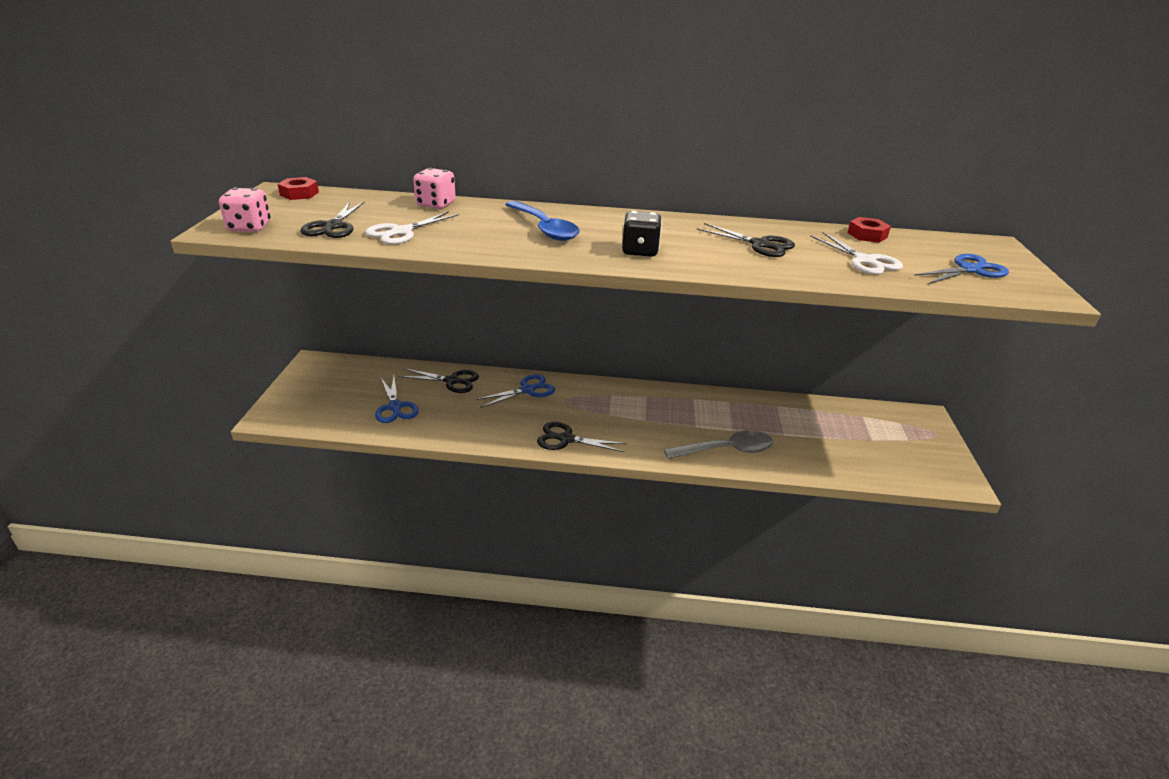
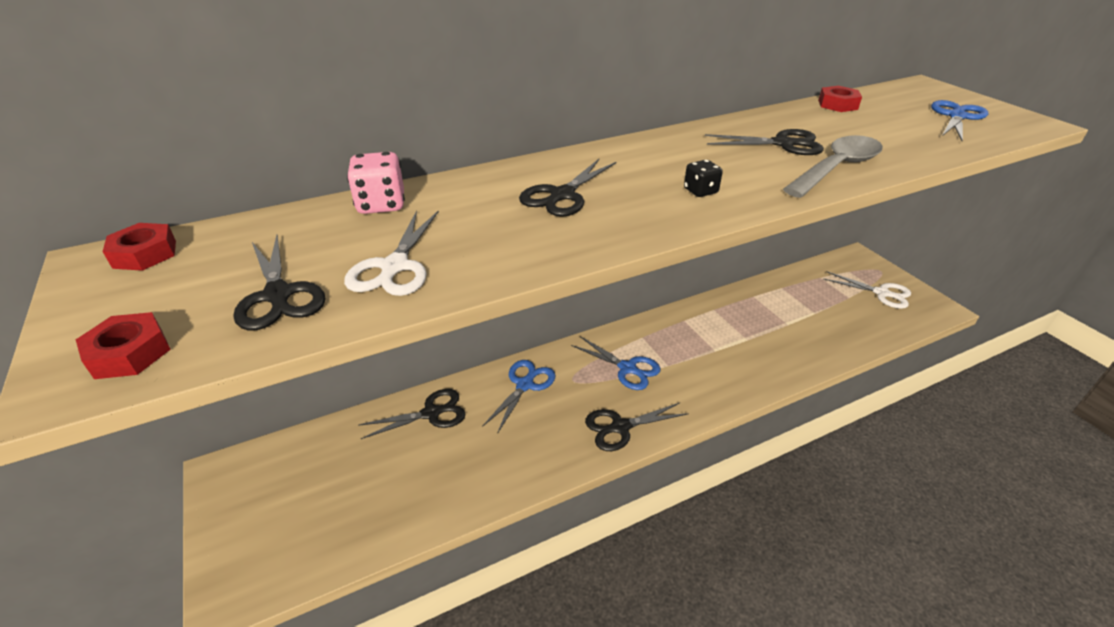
camera: 30 degrees left, 5 degrees up
(249, 227) = (129, 353): pink dice -> red nut
(395, 407) = (395, 485): blue scissors -> blue scissors (628, 368)
(544, 228) = (561, 196): blue spoon -> black scissors
(640, 251) = (700, 191): black dice -> black dice, size x0.61
(726, 450) = (764, 364): grey spoon -> grey spoon (837, 168)
(865, 261) = (883, 133): white scissors -> white scissors (882, 293)

